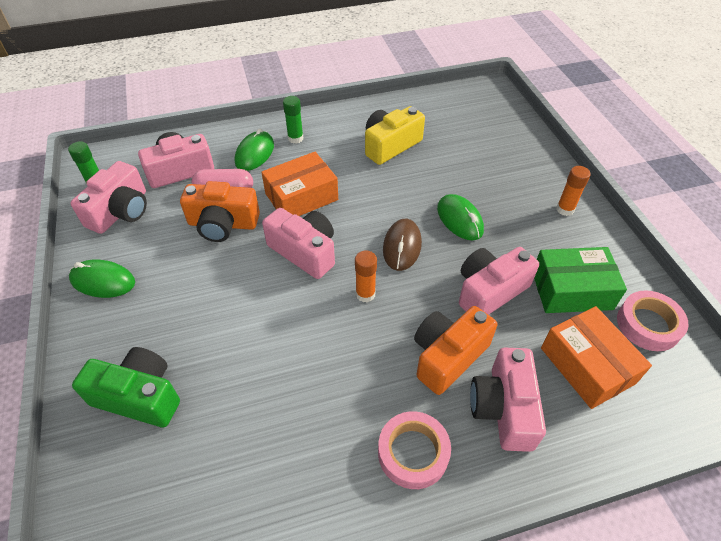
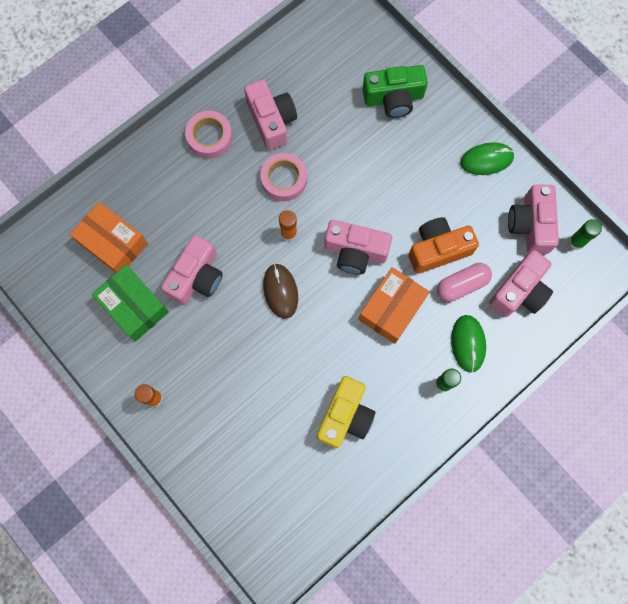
camera: 155 degrees right, 25 degrees up
(448, 356) = (210, 209): orange camera -> none
(459, 220) = (243, 343): green mouse -> none
(503, 408) = (162, 188): pink camera -> pink camera (271, 121)
(571, 290) = (134, 306): green box -> green box turned 75 degrees clockwise
(648, 324) = (72, 297): pink tape -> pink tape (284, 179)

